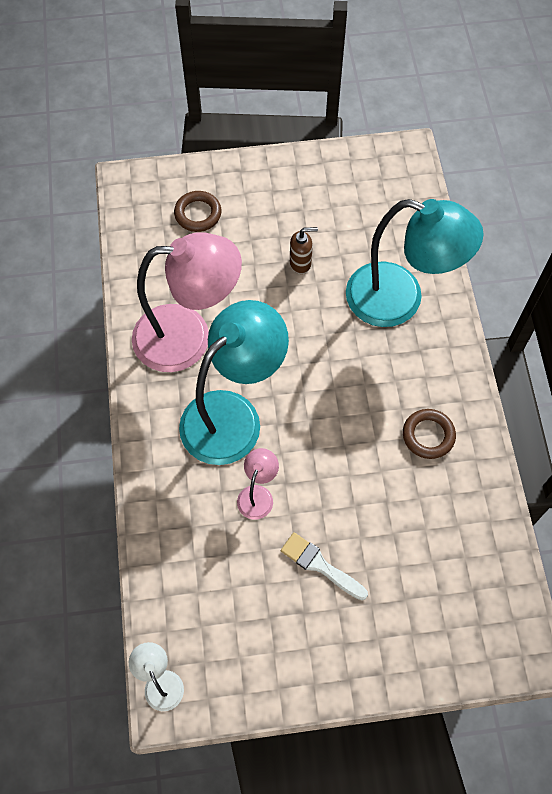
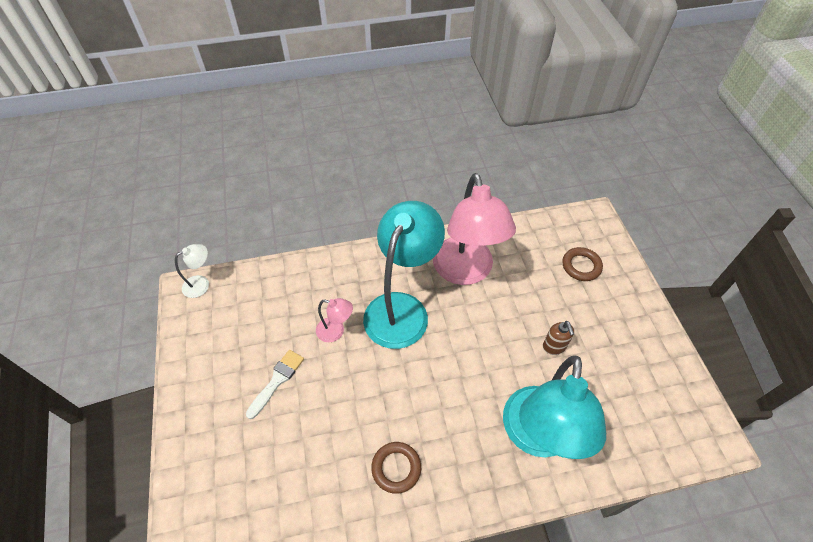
camera: 85 degrees right, 10 degrees down
(233, 415) = (401, 308): turquoise lamp -> turquoise lamp turned 105 degrees counterclockwise

